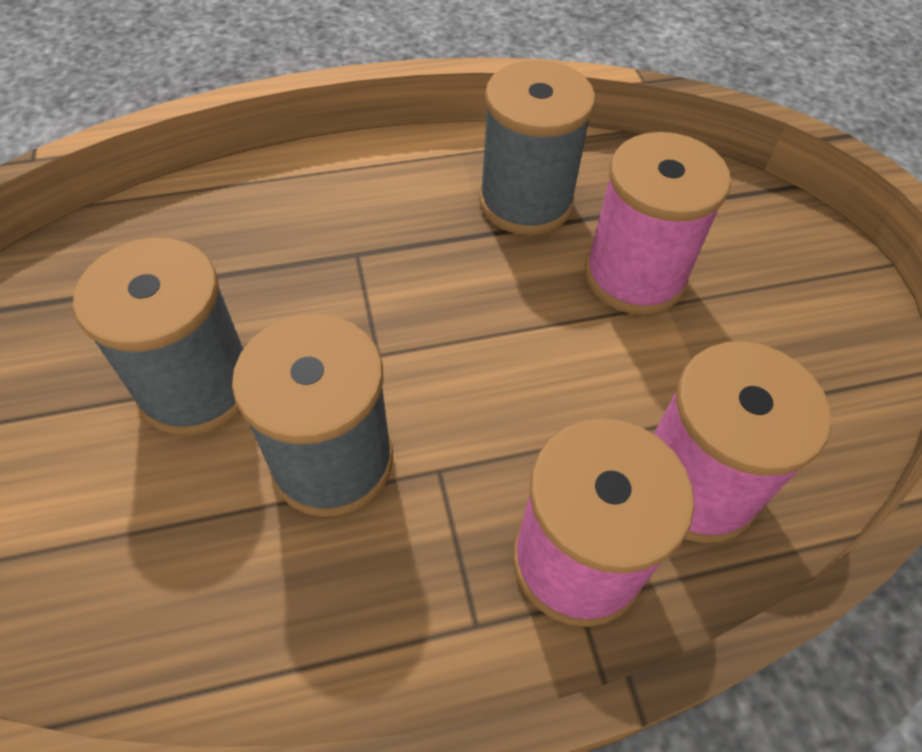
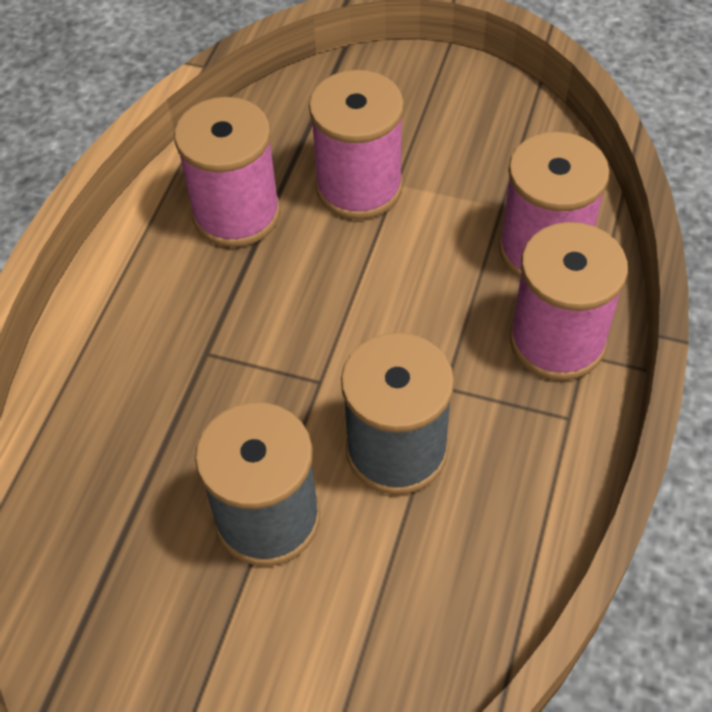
camera: 55 degrees left, 0 degrees up
(525, 202) = (236, 214): grey spool -> pink spool

